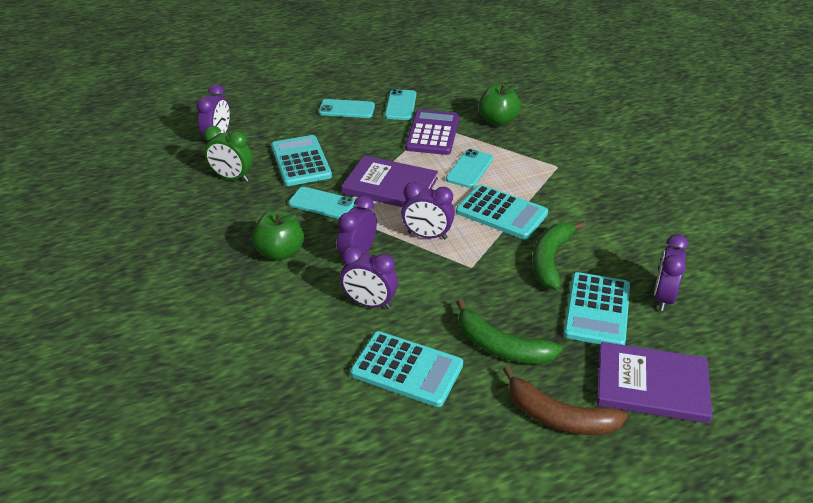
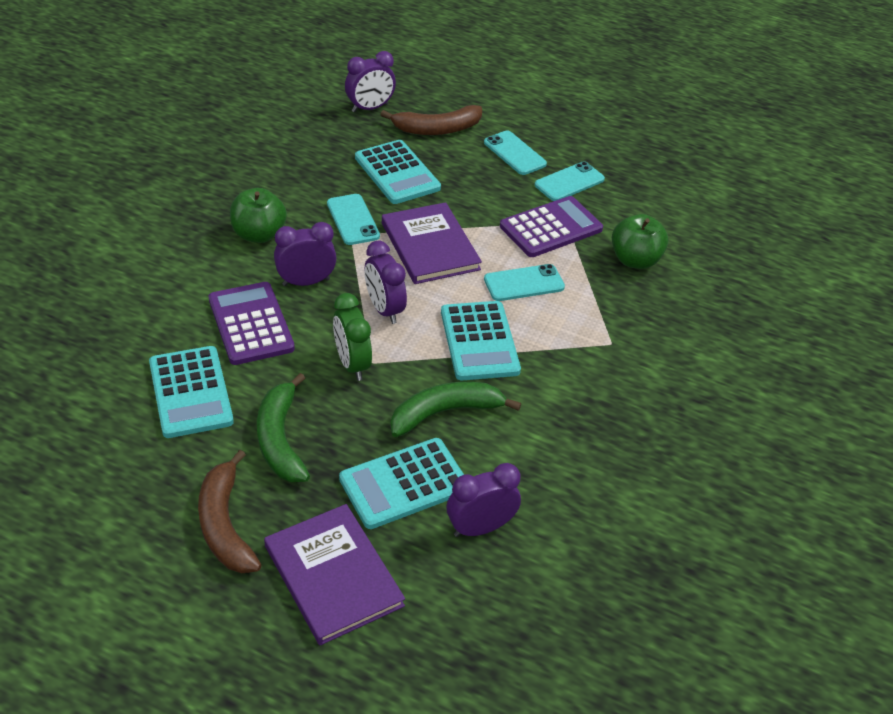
camera: 45 degrees right, 5 degrees up
(232, 177) = (325, 149): green clock -> green clock (352, 364)
(280, 124) = (437, 129): none -> brown banana
(300, 161) = (397, 173): turquoise calculator -> turquoise calculator turned 120 degrees clockwise
(369, 303) = (250, 324): purple clock -> purple calculator

